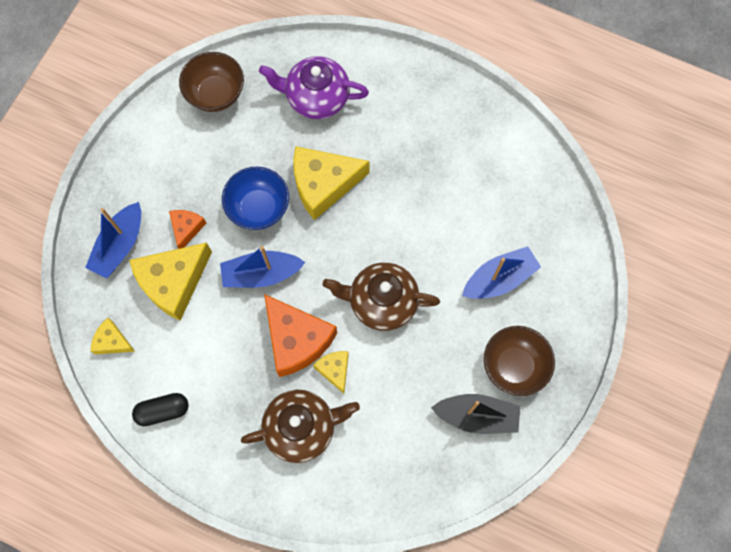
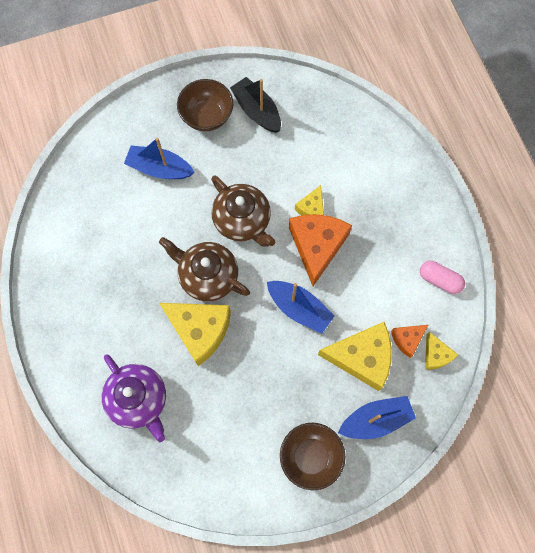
camera: 135 degrees left, 0 degrees up
(163, 411) = (439, 280): black capsule -> pink capsule
(186, 228) = (319, 388): orange cheese -> orange cheese (407, 339)
(216, 94) = (204, 475): brown bowl -> brown bowl (310, 456)
(258, 208) = (258, 355): blue bowl -> none
(301, 427) = (363, 194): brown teapot -> brown teapot (207, 276)

